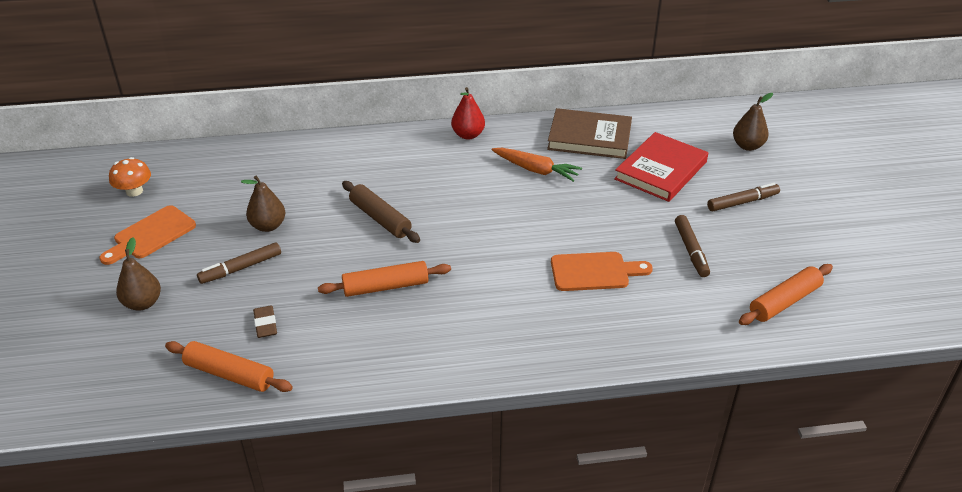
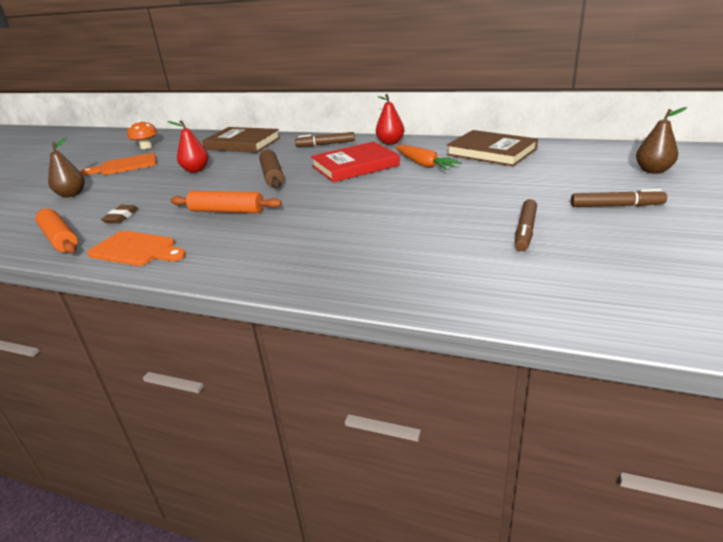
camera: 30 degrees right, 10 degrees down
(241, 268) = (149, 187): brown marker -> brown marker (325, 144)
(268, 226) = (196, 170): brown pear -> red pear
(276, 163) = (242, 143): none -> brown book
(594, 272) = (409, 230): orange cutting board -> orange cutting board (136, 250)
(661, 170) = (542, 176): red book -> red book (355, 166)
(784, 301) = (609, 289): orange rolling pin -> none

